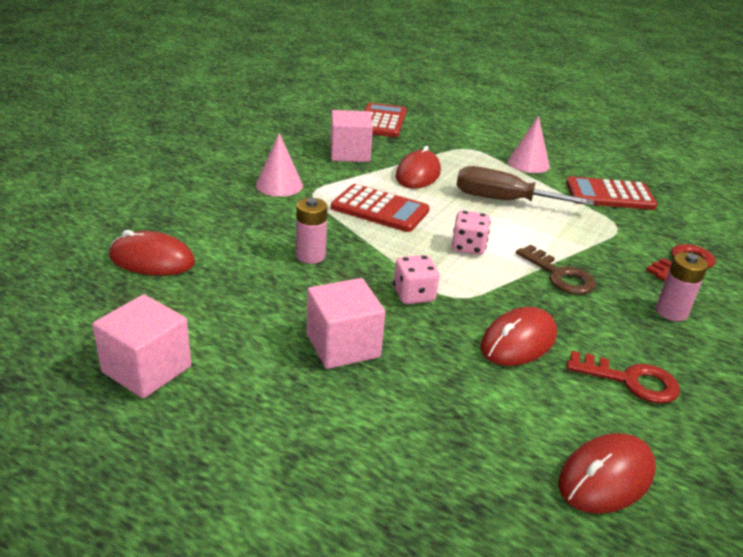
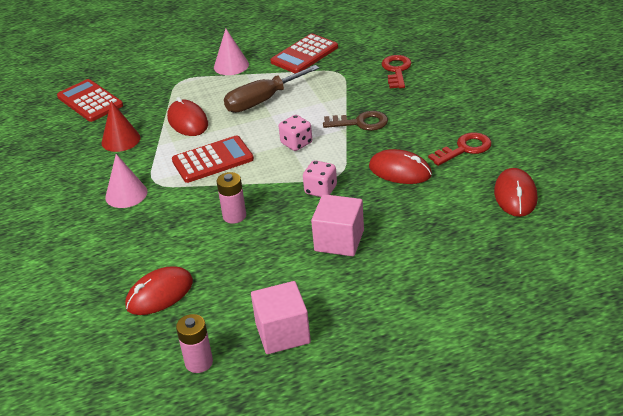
camera: 45 degrees left, 5 degrees up
(349, 154) = (121, 140): pink cube -> red cone
(518, 341) = (400, 171): red mouse -> red mouse turned 60 degrees counterclockwise
(671, 312) = (430, 102): pink battery -> pink battery (199, 362)

